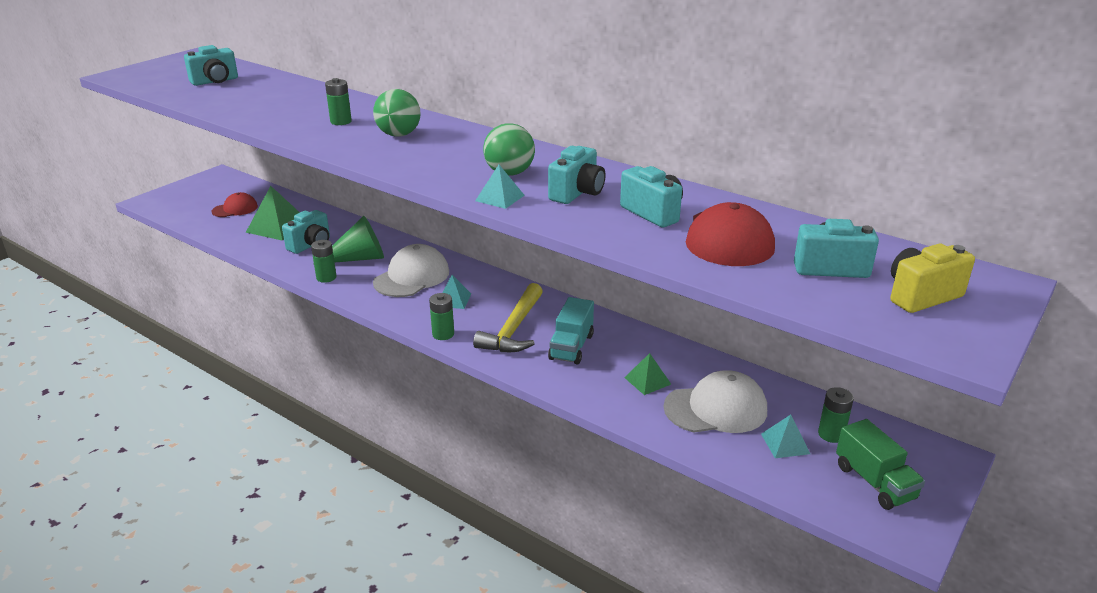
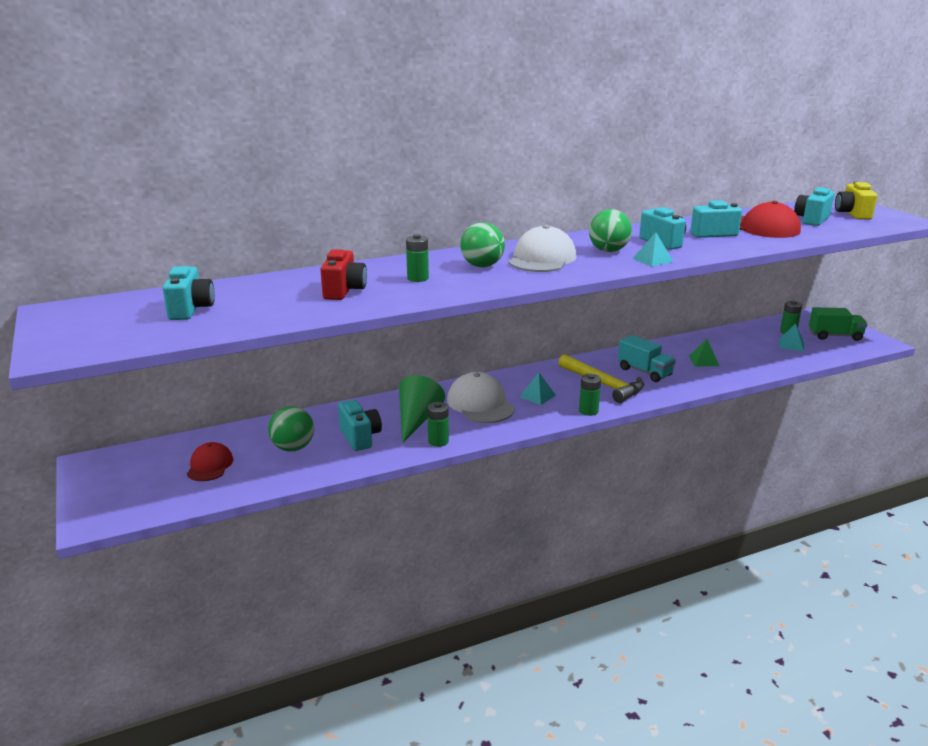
camera: 60 degrees left, 5 degrees down
(278, 227) = (293, 448): green pyramid -> green ball
(288, 108) = (344, 291): none -> red camera
(716, 408) = (746, 351): white cap -> white cap (542, 258)

